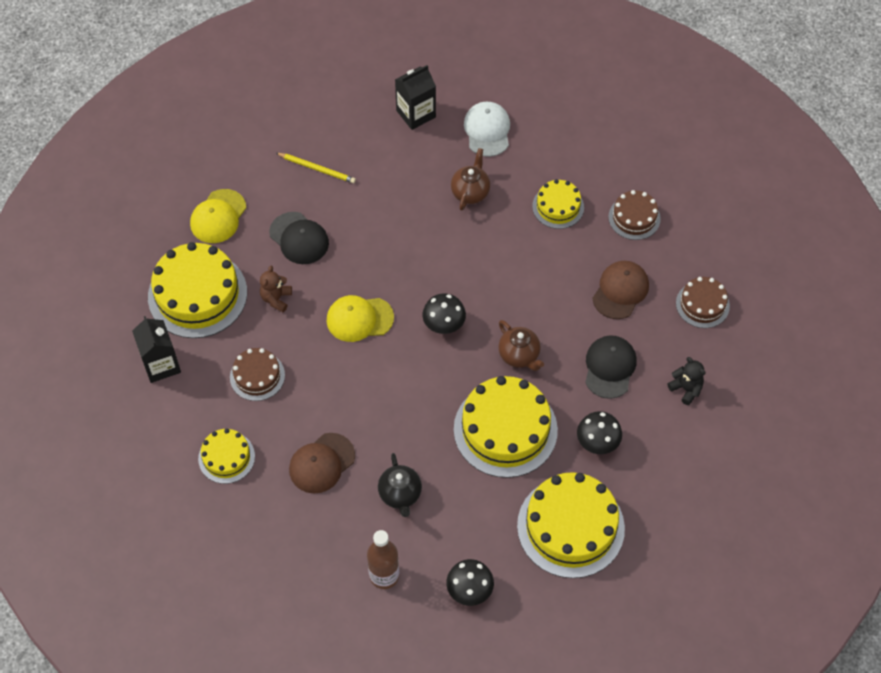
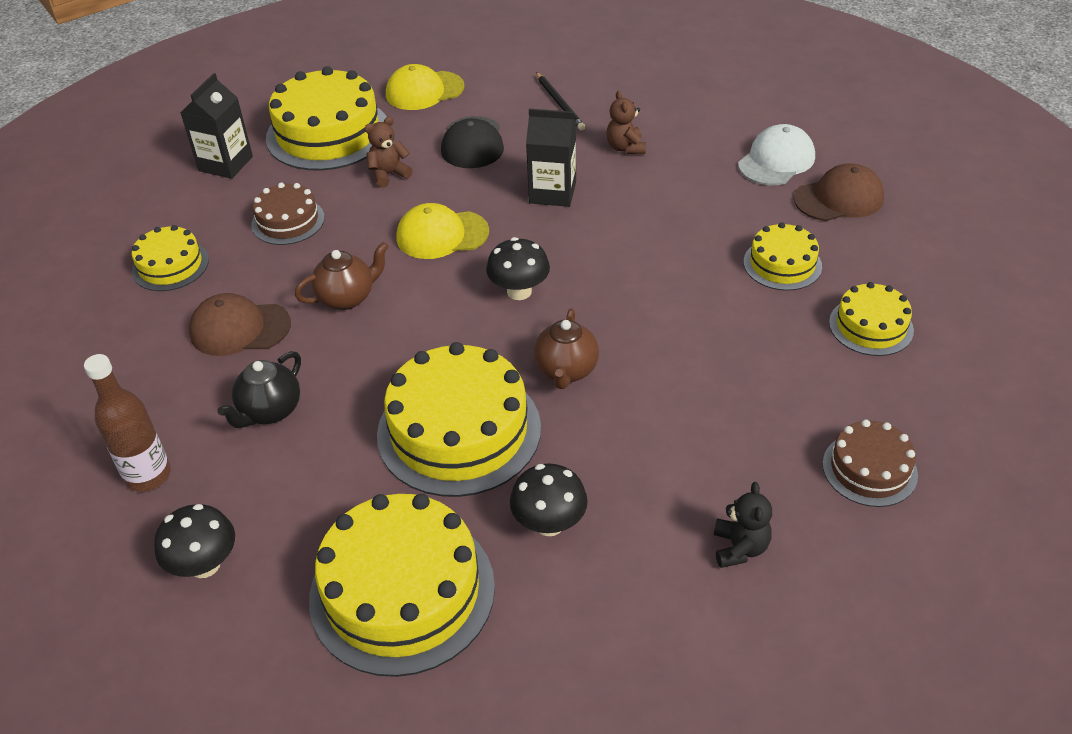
camera: 45 degrees right, 15 degrees down
(317, 169) = (559, 103): yellow pencil -> black pencil
(359, 319) = (442, 235): yellow cap -> yellow cap turned 45 degrees counterclockwise
(394, 178) = (625, 147): none -> brown teddy bear
(416, 114) = (713, 112): black carton -> black carton (552, 192)
(470, 192) = (693, 199): brown teapot -> brown teapot (347, 298)
(609, 367) = (662, 454): black cap -> none
(620, 291) = (769, 386): brown cap -> brown cap (839, 198)
(634, 217) = (871, 326): brown cake -> yellow cake

